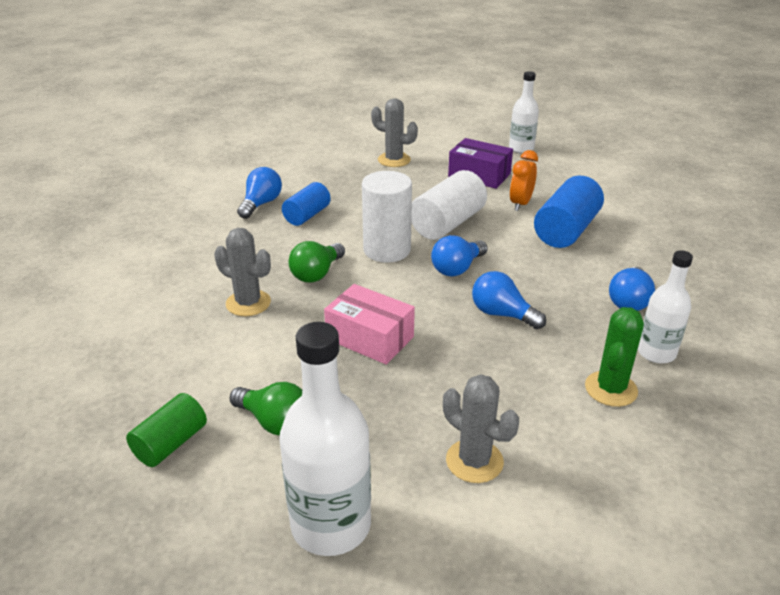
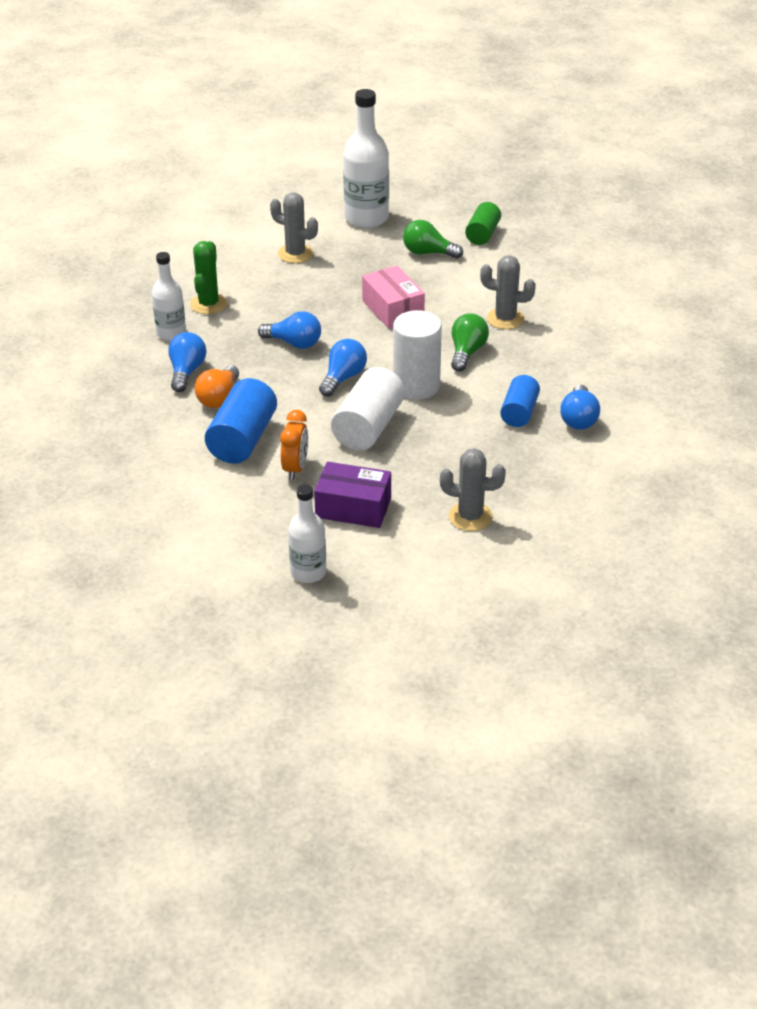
camera: 165 degrees right, 5 degrees up
(370, 338) = (393, 309): pink box -> pink box turned 45 degrees clockwise
(590, 269) = (219, 398): none -> orange light bulb

